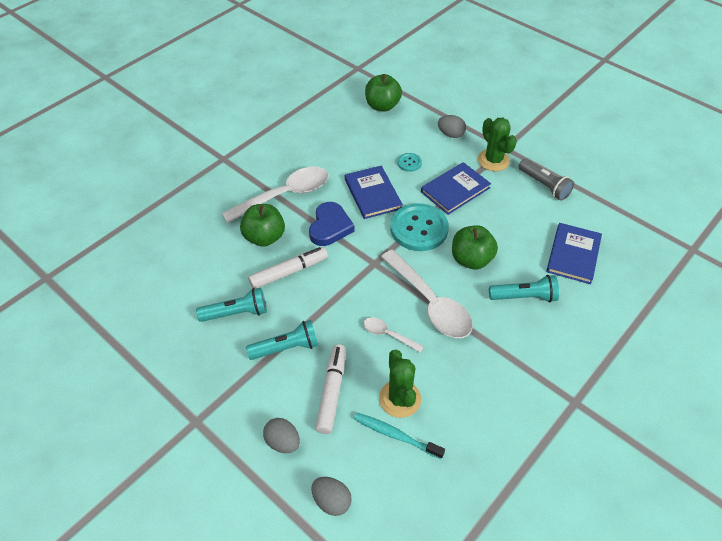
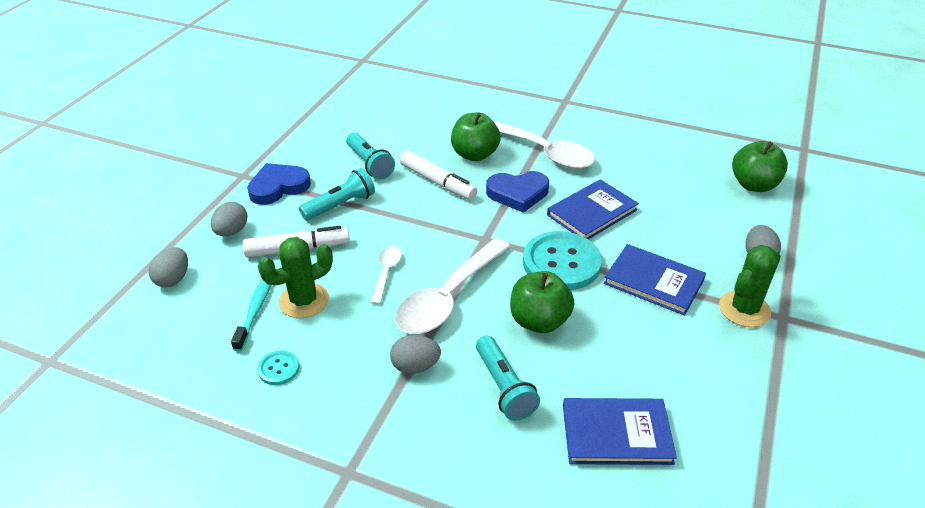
camera: 70 degrees right, 10 degrees down
(232, 392) = (278, 187): none -> blue heart
(286, 348) = (340, 205): turquoise flashlight -> turquoise flashlight turned 90 degrees counterclockwise
(409, 163) = (669, 230): turquoise button -> turquoise button (278, 369)
(492, 340) = (415, 366): none -> grey egg
(544, 185) = (738, 376): grey flashlight -> none

